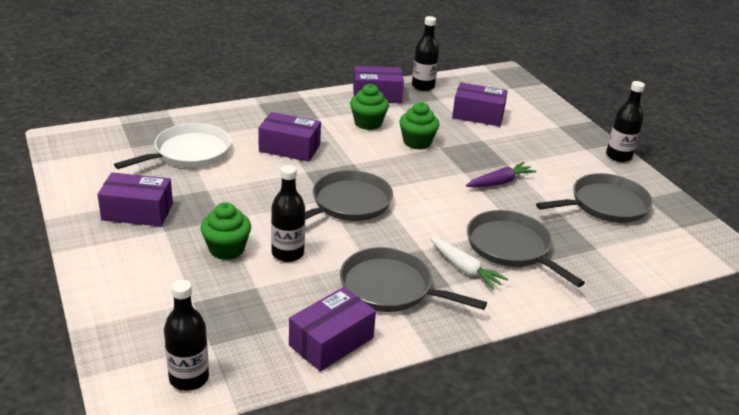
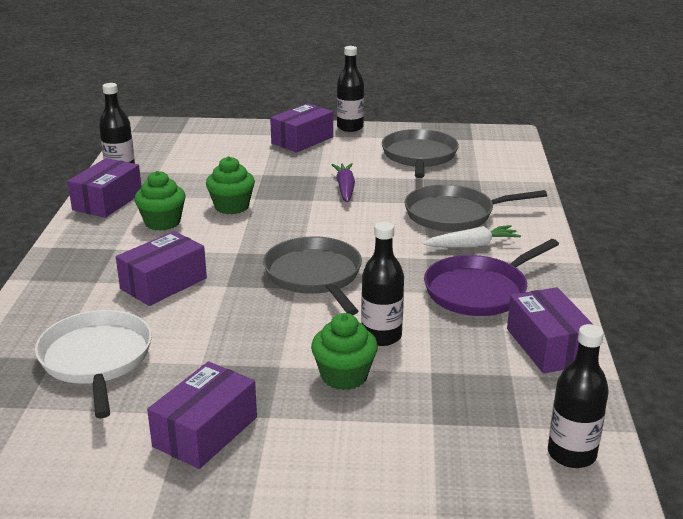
camera: 60 degrees left, 5 degrees down
(390, 288) = (479, 291): grey pan -> purple pan
(478, 115) = (213, 162): purple box -> purple box (302, 140)

